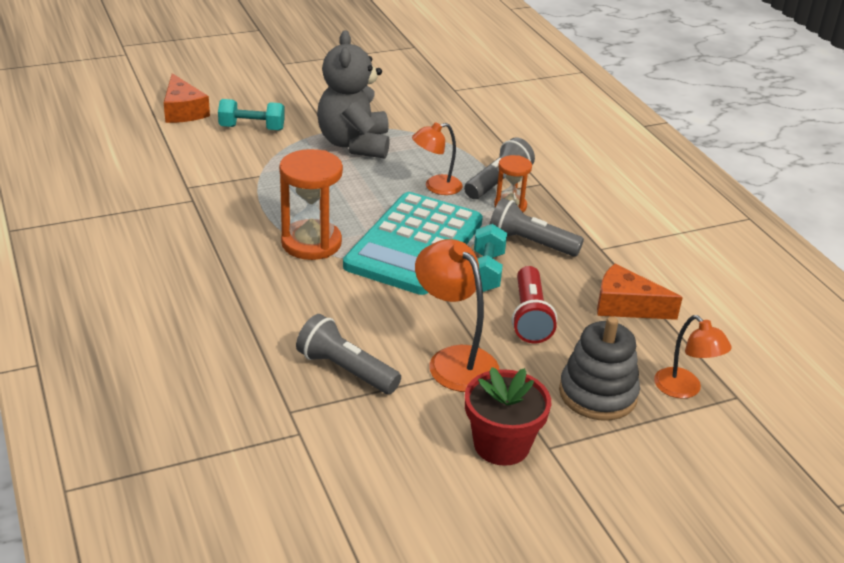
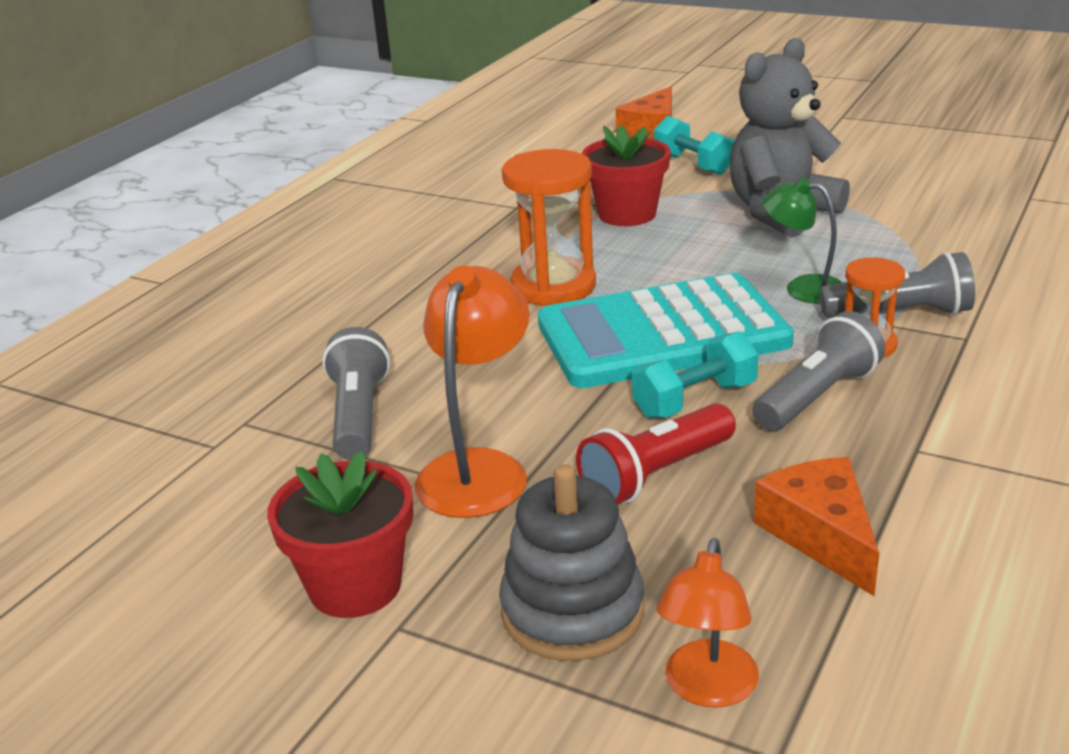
camera: 55 degrees right, 5 degrees down
(271, 178) = (627, 214): none -> red flower pot
(436, 187) = (803, 288): orange lamp -> green lamp
(530, 243) = (817, 396): grey flashlight -> grey flashlight turned 60 degrees clockwise

